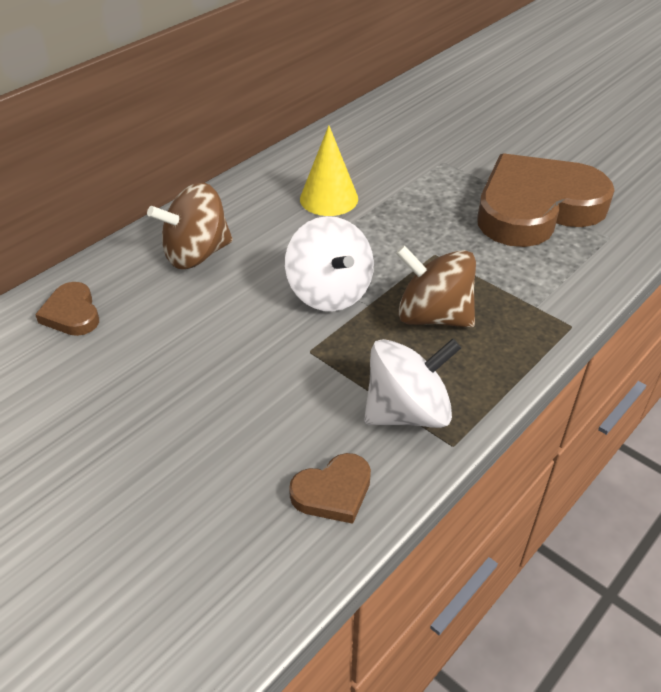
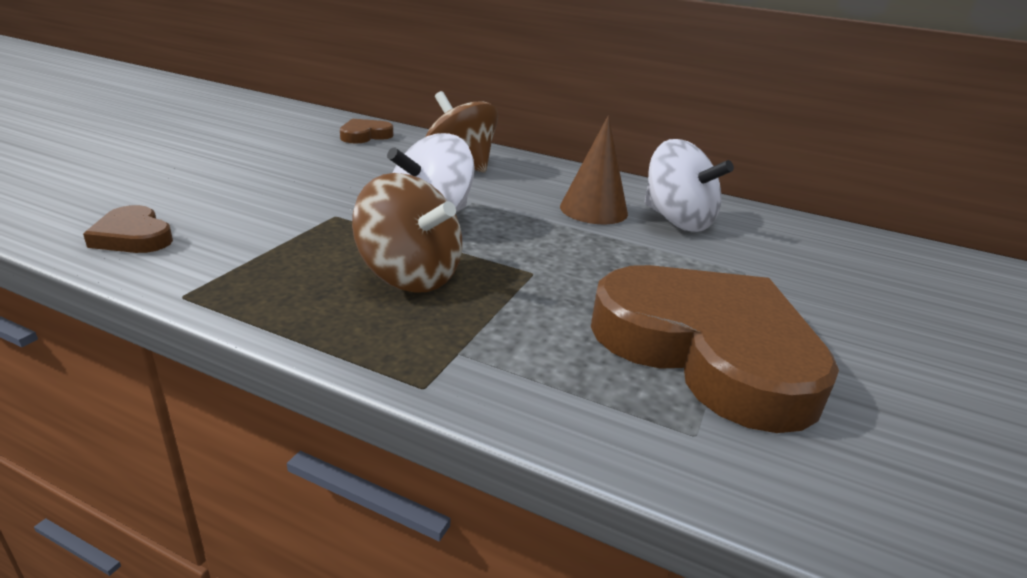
camera: 70 degrees right, 15 degrees down
(329, 198) = (593, 210): yellow cone -> brown cone
(407, 412) = (241, 267): white spinning top -> white spinning top (677, 220)
(433, 316) = (409, 276): brown spinning top -> brown spinning top turned 120 degrees clockwise

